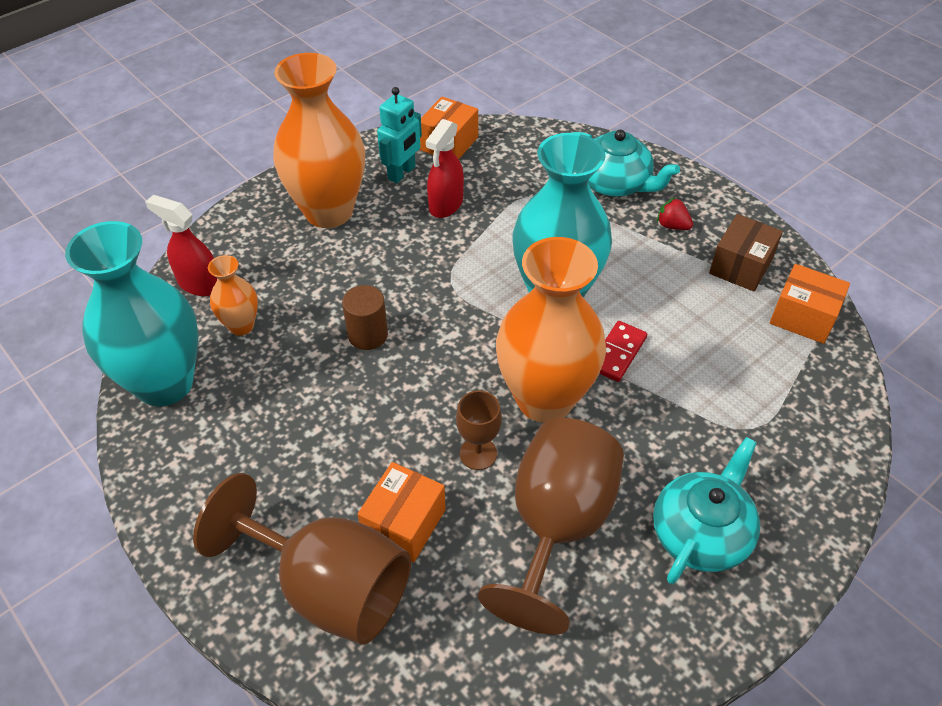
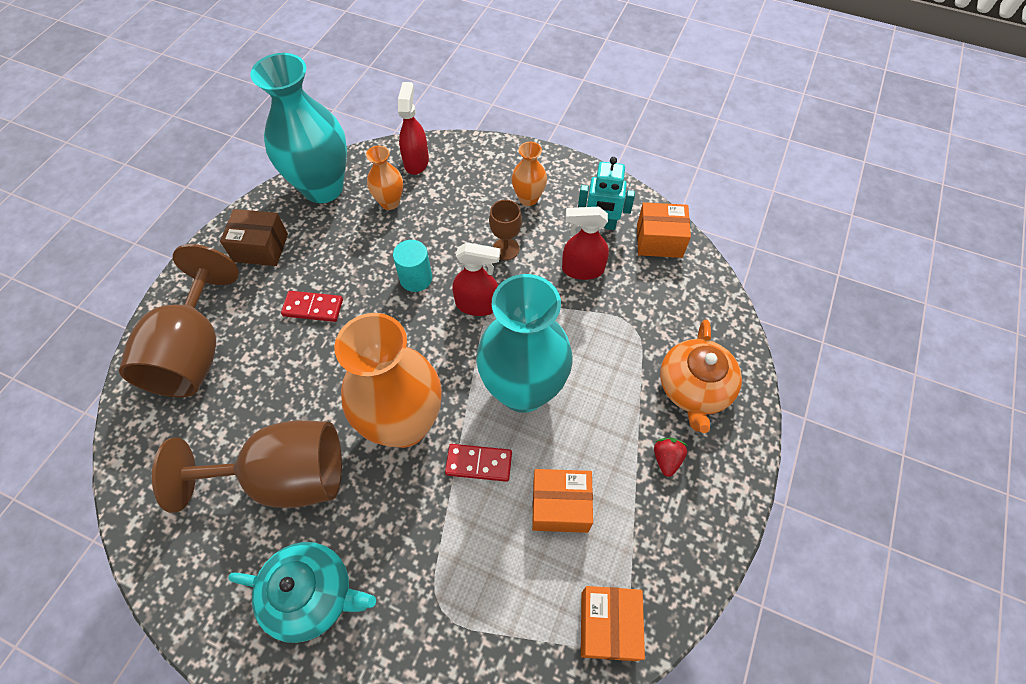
camera: 65 degrees right, 10 degrees up
(328, 211) = (528, 198): orange vase -> orange vase, size x0.47
(344, 441) = (313, 307): none -> red domino
(368, 335) = (416, 278): brown cylinder -> turquoise cylinder
(404, 523) = (256, 374): orange box -> orange box (560, 506)
(436, 295) = (477, 305): none -> red spray bottle
(478, 453) = (333, 397): brown goblet -> brown goblet (506, 249)
(614, 183) = (694, 388): turquoise teapot -> orange teapot
(740, 266) = (646, 542): brown box -> brown box (261, 248)

